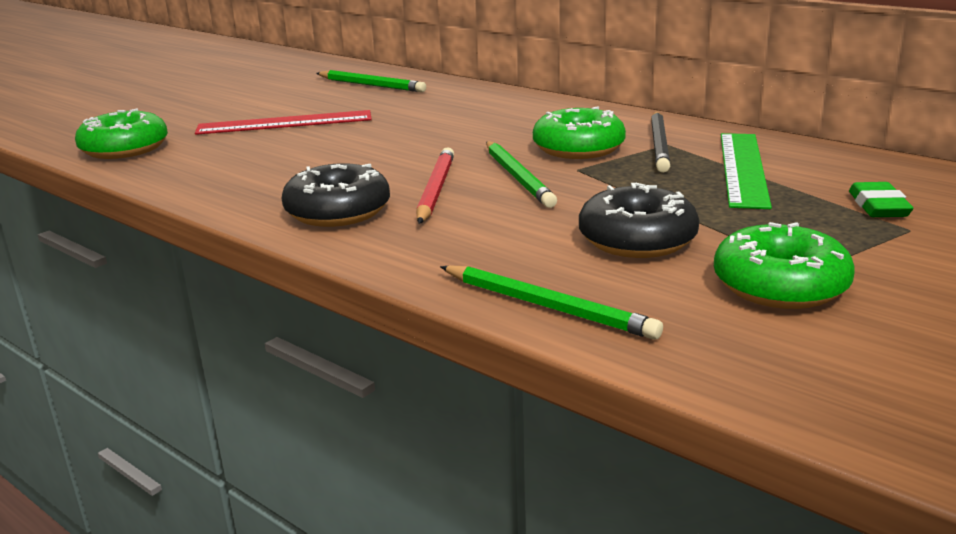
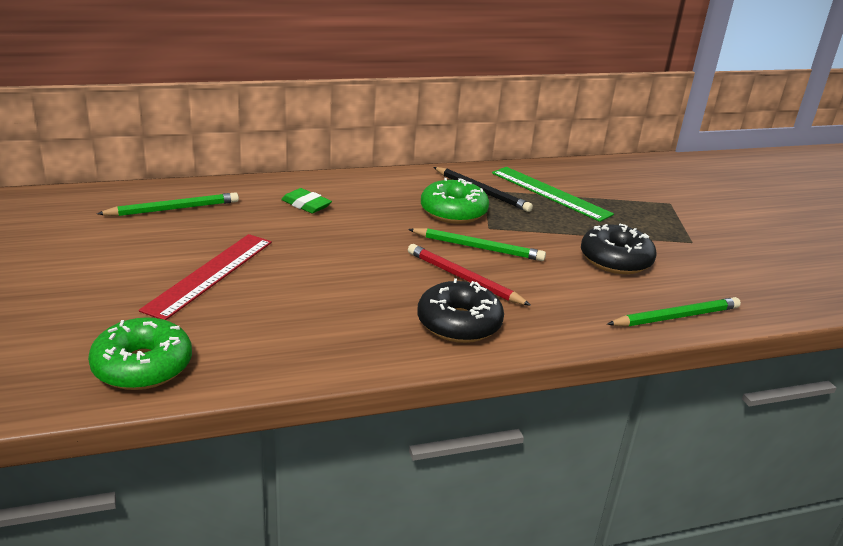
camera: 60 degrees left, 5 degrees up
(780, 286) = (703, 256): green donut -> none
(878, 206) = (637, 194): green eraser -> green eraser (306, 205)

